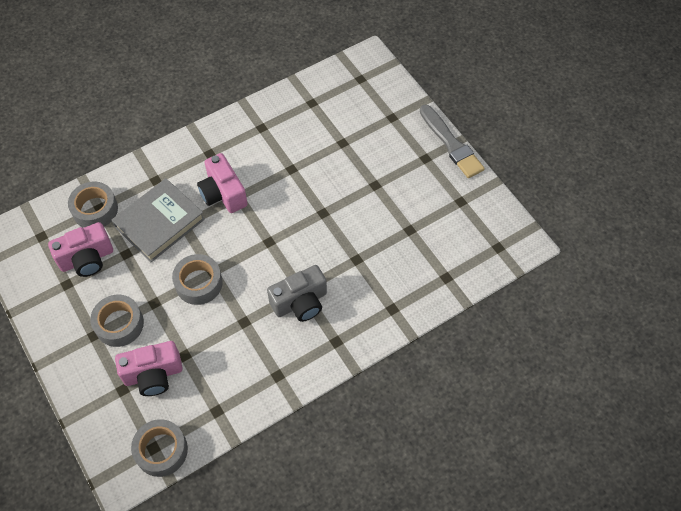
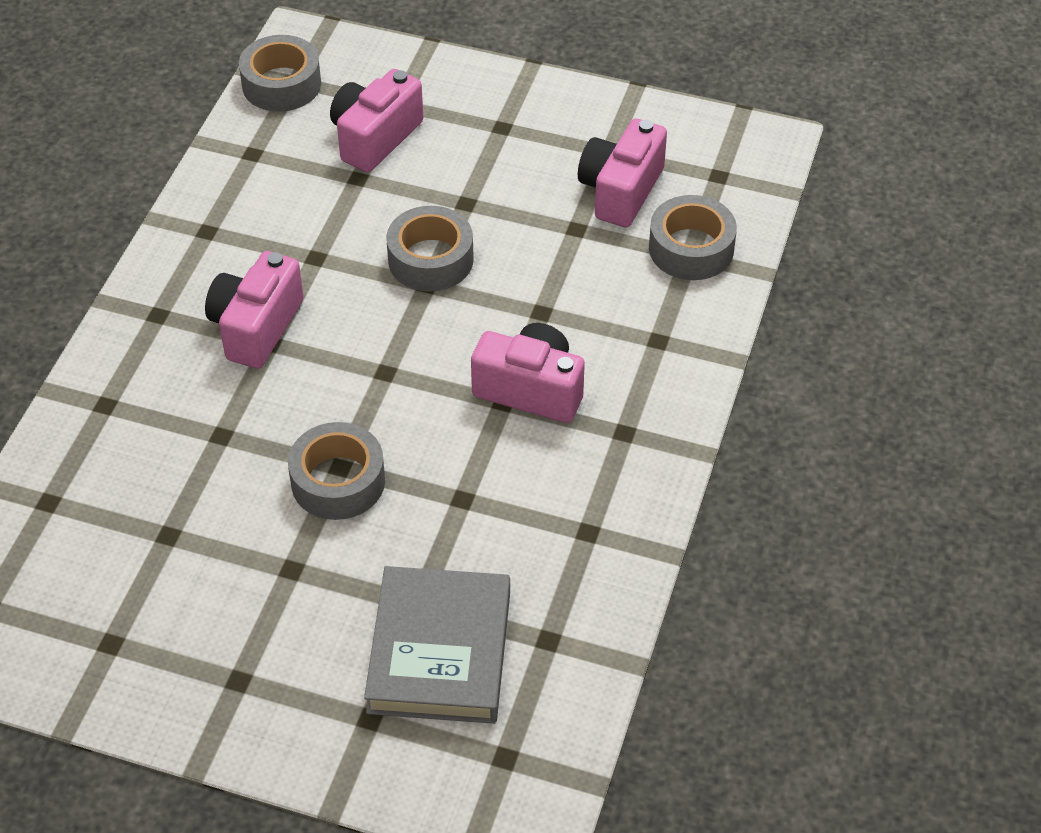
camera: 140 degrees right, 10 degrees down
(119, 324) = (483, 156): grey tape -> grey tape (338, 481)
(159, 223) = (577, 292): grey book -> grey book (439, 651)
(300, 302) = (256, 327): grey camera -> pink camera
(451, 144) = (209, 743): grey brush -> none

